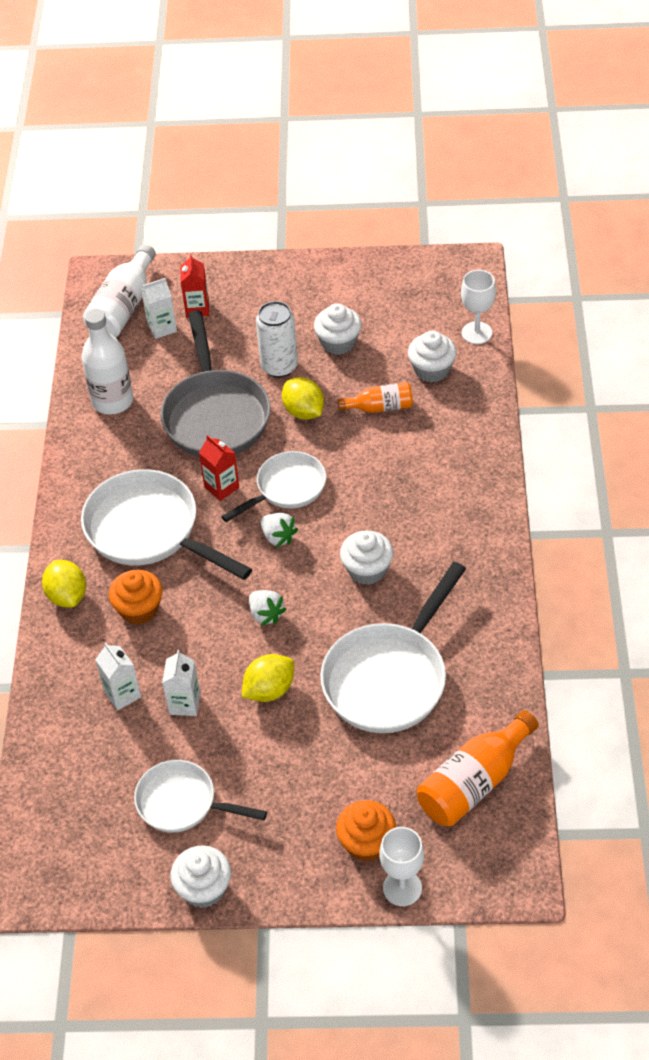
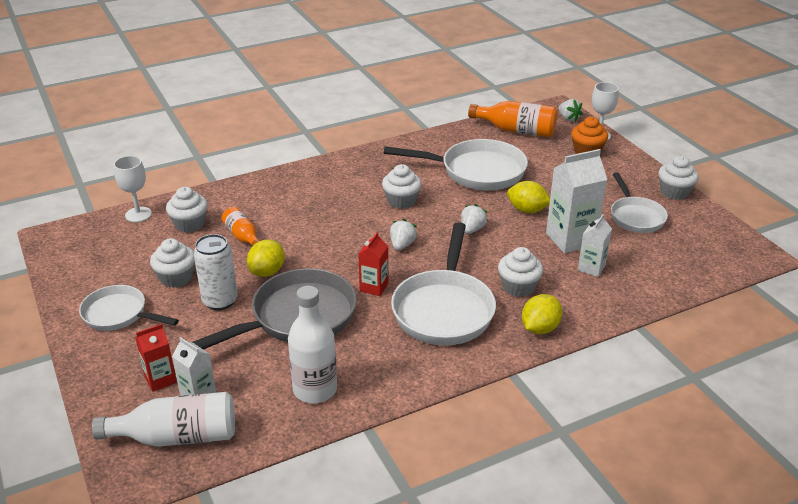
camera: 120 degrees left, 15 degrees down
(139, 609) = (518, 287): orange cupcake -> white cupcake
(184, 703) = (570, 239): white carton -> white carton, size x1.77
(286, 488) = (353, 255): white pan -> white pan (119, 314)
(476, 875) = (568, 118): none -> white strawberry

